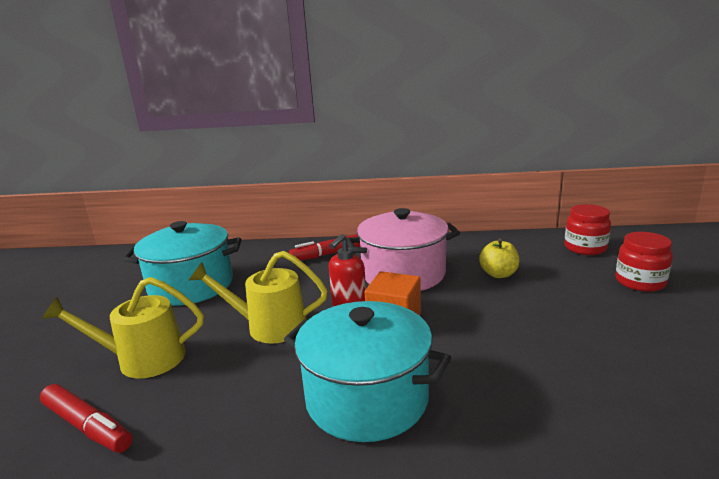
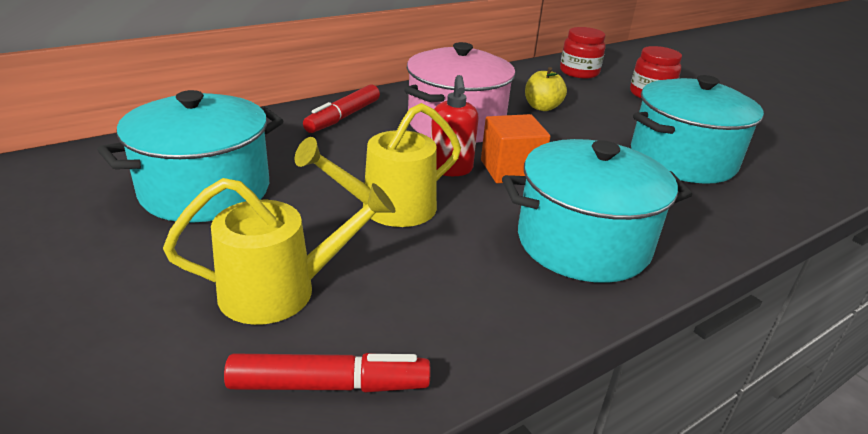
camera: 40 degrees left, 10 degrees up
(143, 359) = (280, 291): yellow watering can -> yellow watering can turned 150 degrees counterclockwise
(580, 354) = (682, 159): none -> turquoise pot

